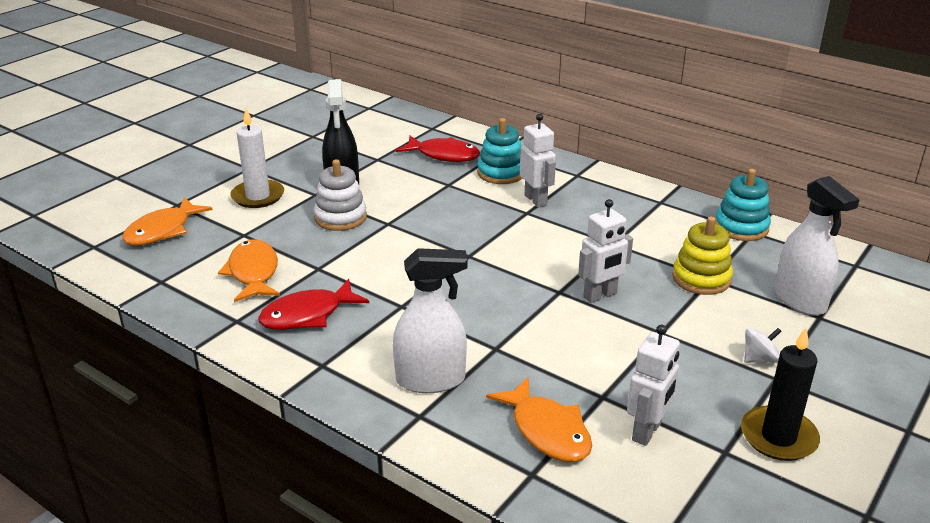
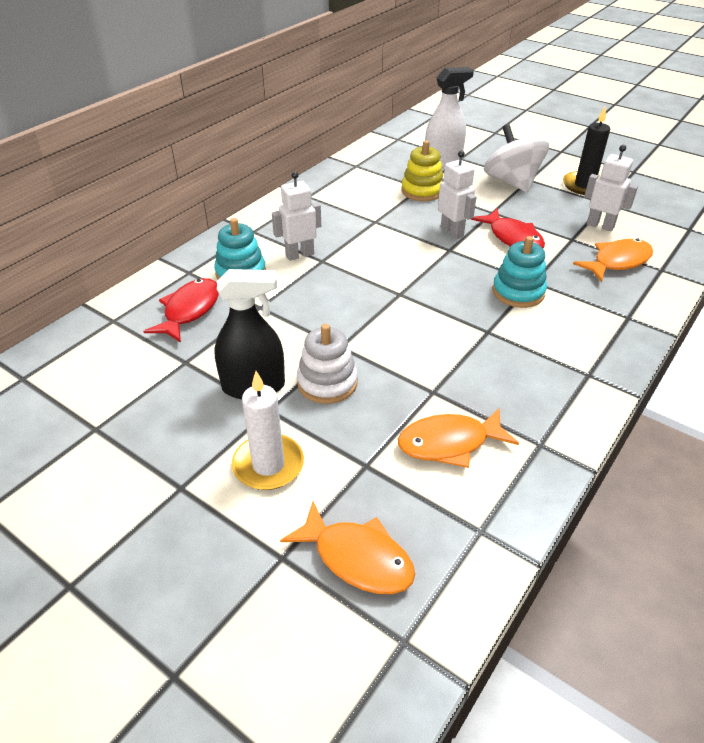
camera: 90 degrees left, 10 degrees up
(307, 315) = (517, 391): red fish -> red fish (512, 238)
(431, 380) = (584, 312): white spray bottle -> none
(741, 227) = (350, 169): turquoise stacking toy -> turquoise stacking toy (518, 292)
(759, 359) = (512, 182): white spinning top -> white spinning top, size x2.29

